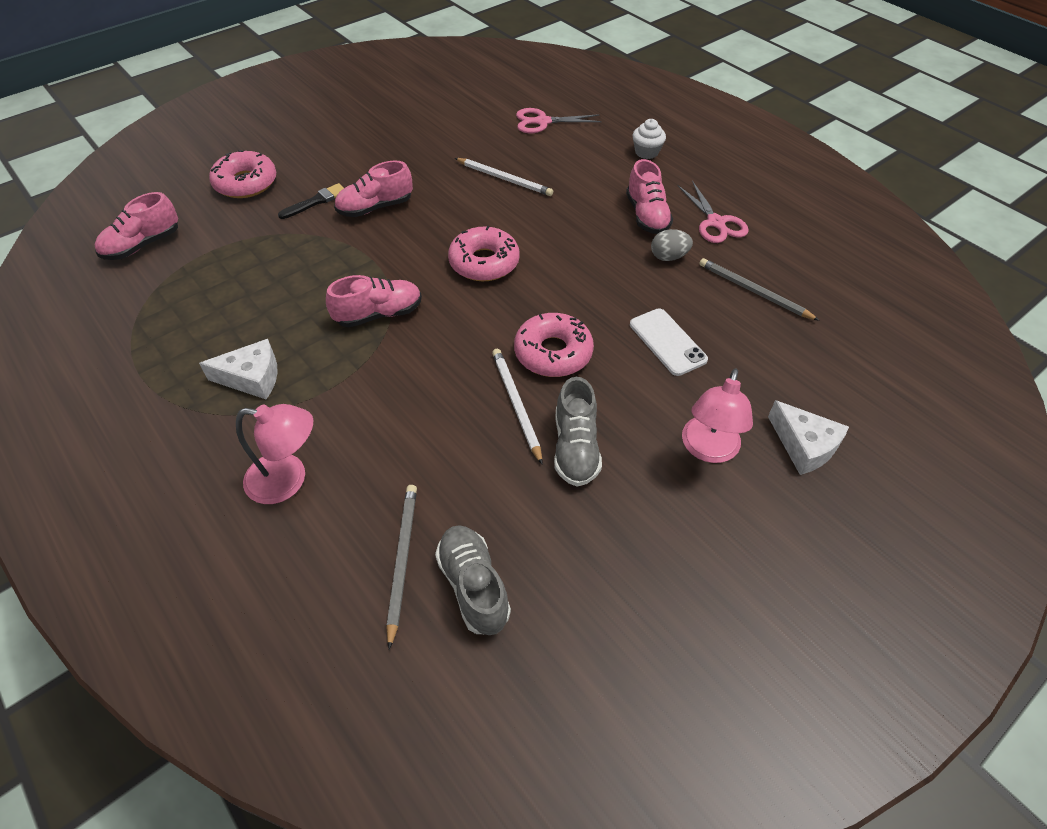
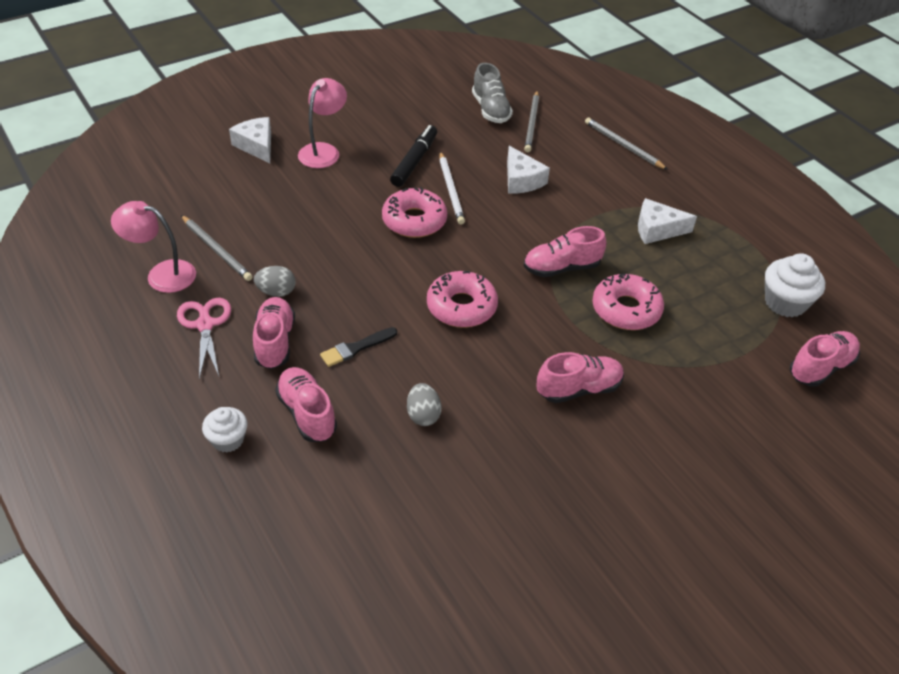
camera: 175 degrees left, 5 degrees down
(140, 303) = (785, 302): none -> white cupcake
(246, 183) = (745, 446): pink donut -> pink donut (626, 309)
(257, 528) = (623, 145): none -> grey pencil
(288, 480) = (610, 166): pink lamp -> pink lamp (162, 274)
(316, 201) = (650, 406): black brush -> black brush (356, 348)
(421, 434) = (521, 180): none -> white cheese
(504, 179) = (423, 415): white pencil -> grey egg
(542, 122) = (349, 520): pink scissors -> none
(575, 448) = (414, 161): grey shoe -> black marker
(596, 172) = (307, 413): none -> pink shoe
(667, 342) = (317, 218): white phone -> none

